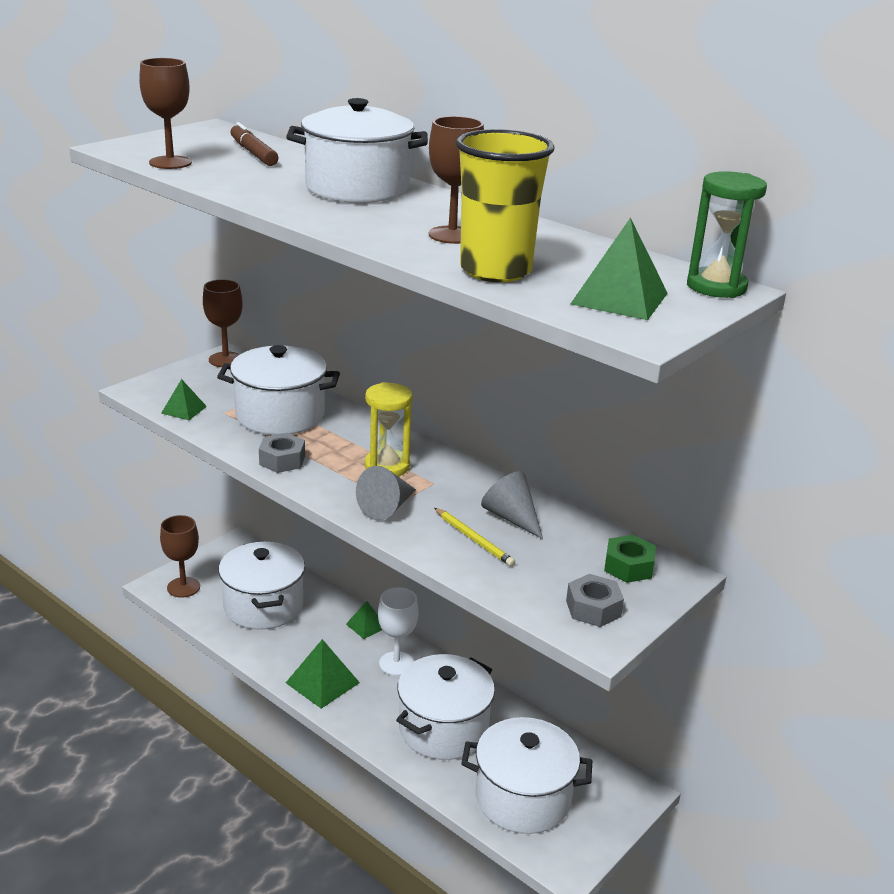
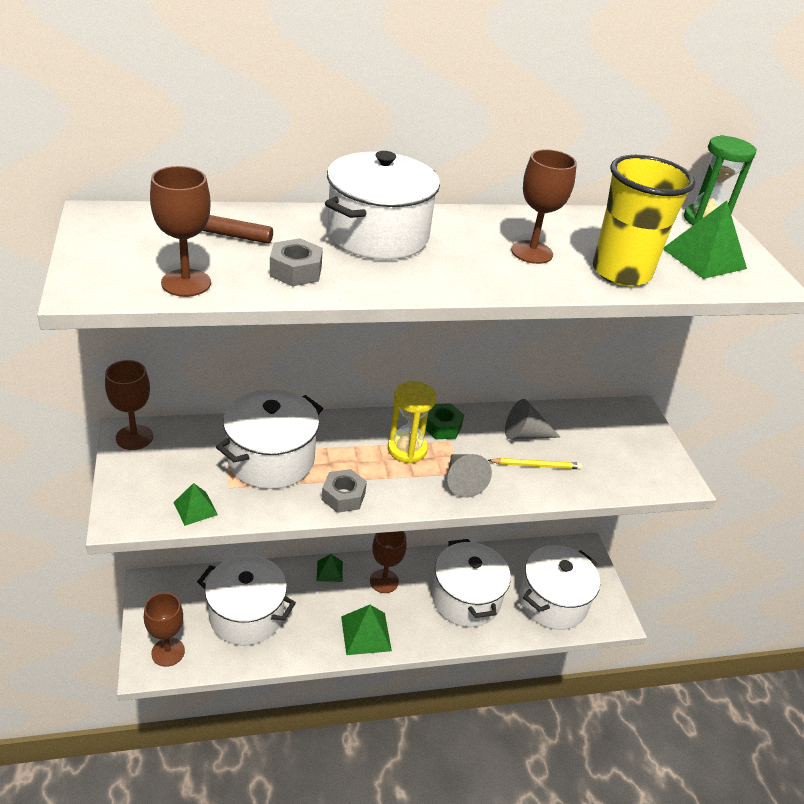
camera: 55 degrees left, 10 degrees up
(396, 664) = (384, 581): white goblet -> brown goblet
(593, 608) = (648, 464): grey nut -> grey nut (296, 271)
(628, 566) = (616, 423): green nut -> green nut (442, 427)

